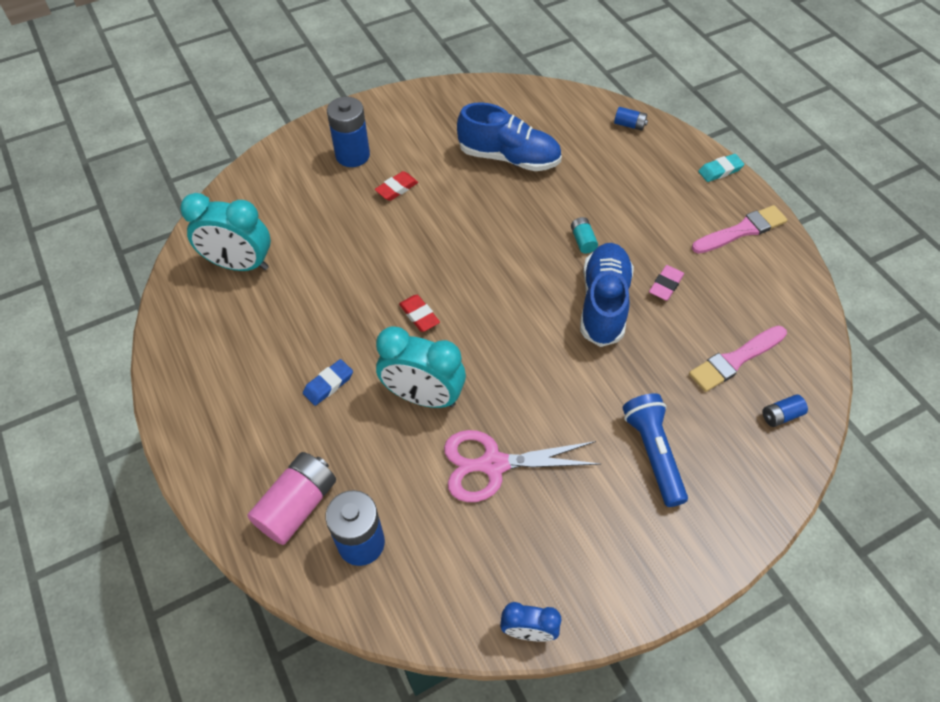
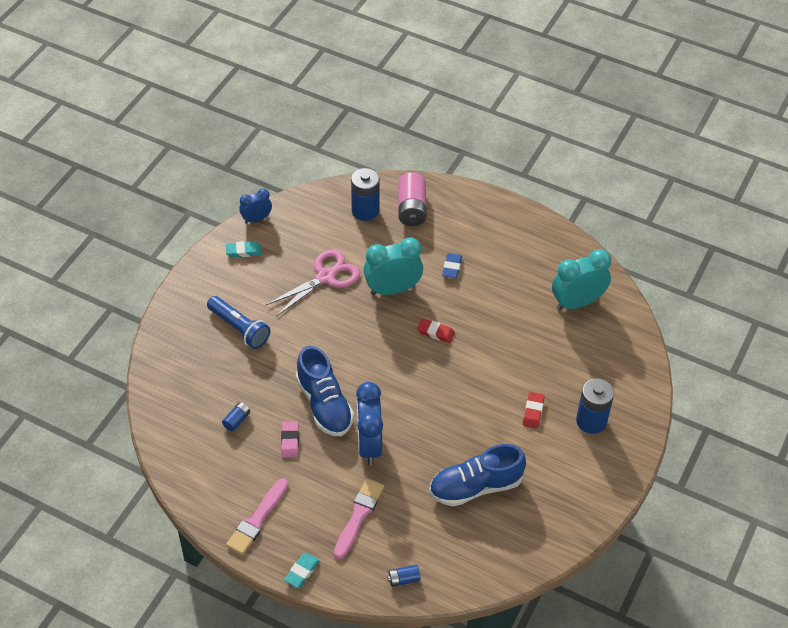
camera: 145 degrees right, 5 degrees down
(581, 579) = (243, 251): none -> turquoise eraser
(583, 241) = (369, 444): turquoise battery -> blue clock
(735, 360) = (216, 411): pink brush -> pink brush (359, 516)
(780, 415) = (172, 390): blue battery -> blue battery (237, 420)

